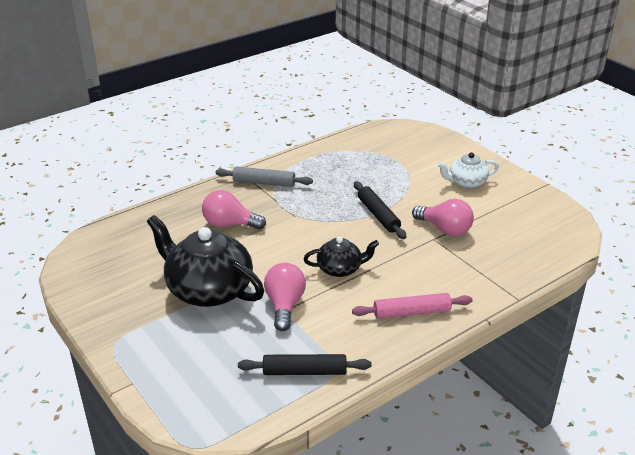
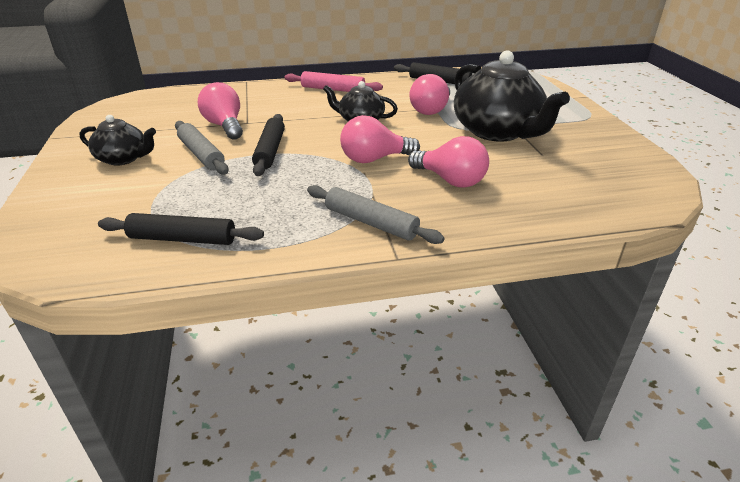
camera: 155 degrees left, 0 degrees up
(295, 228) = (374, 159): none -> pink light bulb
(355, 150) = (182, 239): none -> black rolling pin
(421, 199) = (201, 154): none -> grey rolling pin
(466, 182) = (123, 158): white teapot -> black teapot

